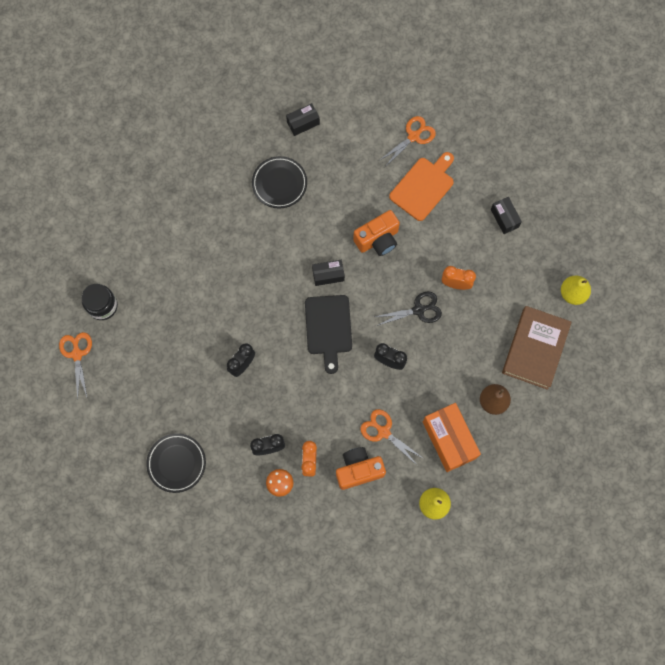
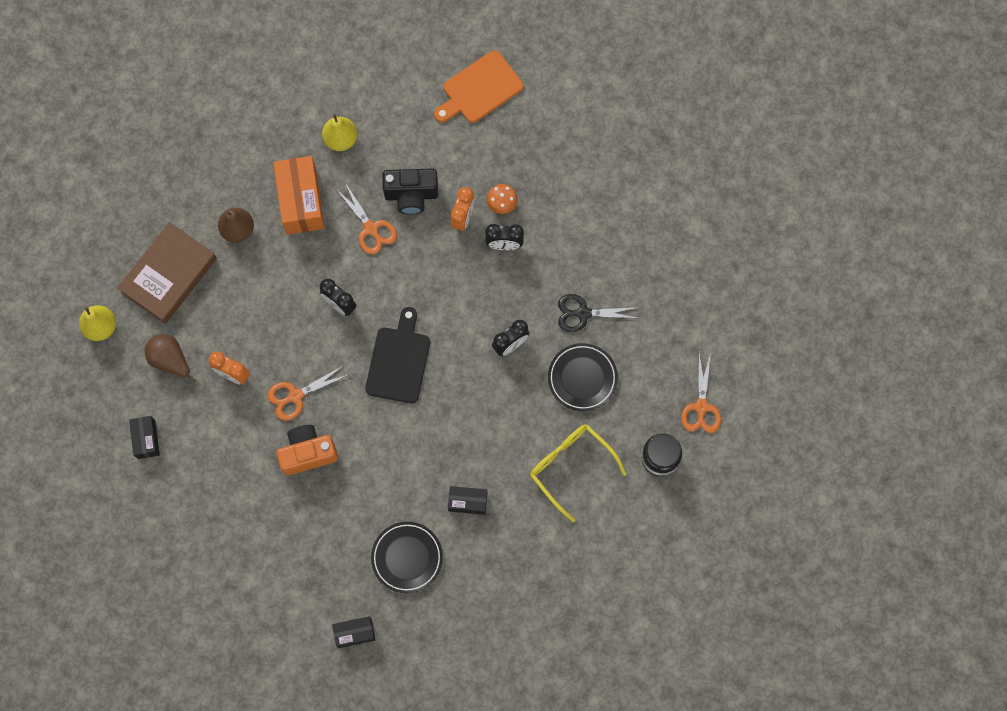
camera: 165 degrees left, 0 degrees up
(171, 281) = (571, 467): none -> yellow glasses
(176, 463) = (611, 254): black plate -> black plate (582, 378)
(328, 275) = (380, 425): black box -> black box (468, 502)
(358, 470) = (411, 195): orange camera -> black camera
(413, 136) = (220, 576): orange scissors -> orange scissors (296, 396)
(418, 310) = (287, 355): black scissors -> black scissors (583, 313)
(423, 186) = (230, 506): orange cutting board -> orange cutting board (479, 89)
(508, 282) = (170, 360): none -> brown pear

